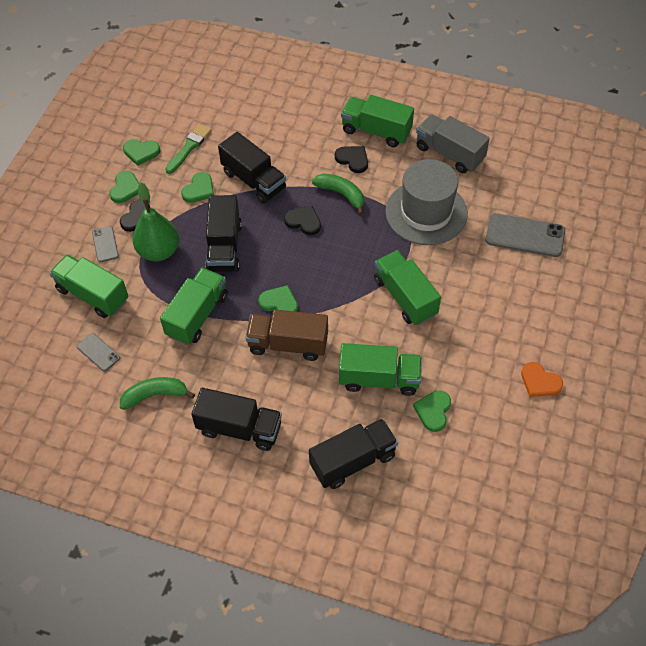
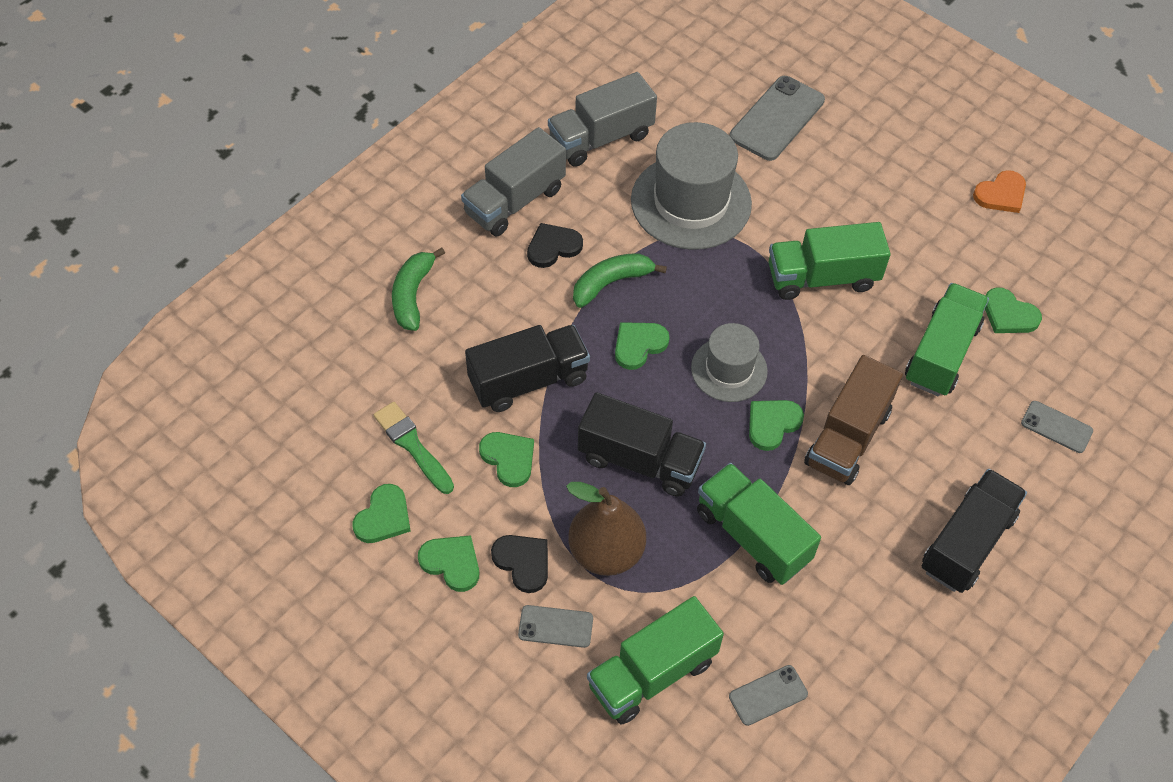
camera: 70 degrees left, 0 degrees up
(155, 395) = (875, 636): green banana -> green banana (412, 295)
(159, 251) = (606, 552): green pear -> brown pear
(303, 221) = (639, 345): black heart -> green heart
(308, 270) = (729, 369): none -> grey hat
(353, 461) = (1056, 427): black truck -> grey phone
(376, 131) = (514, 201): green truck -> grey truck

